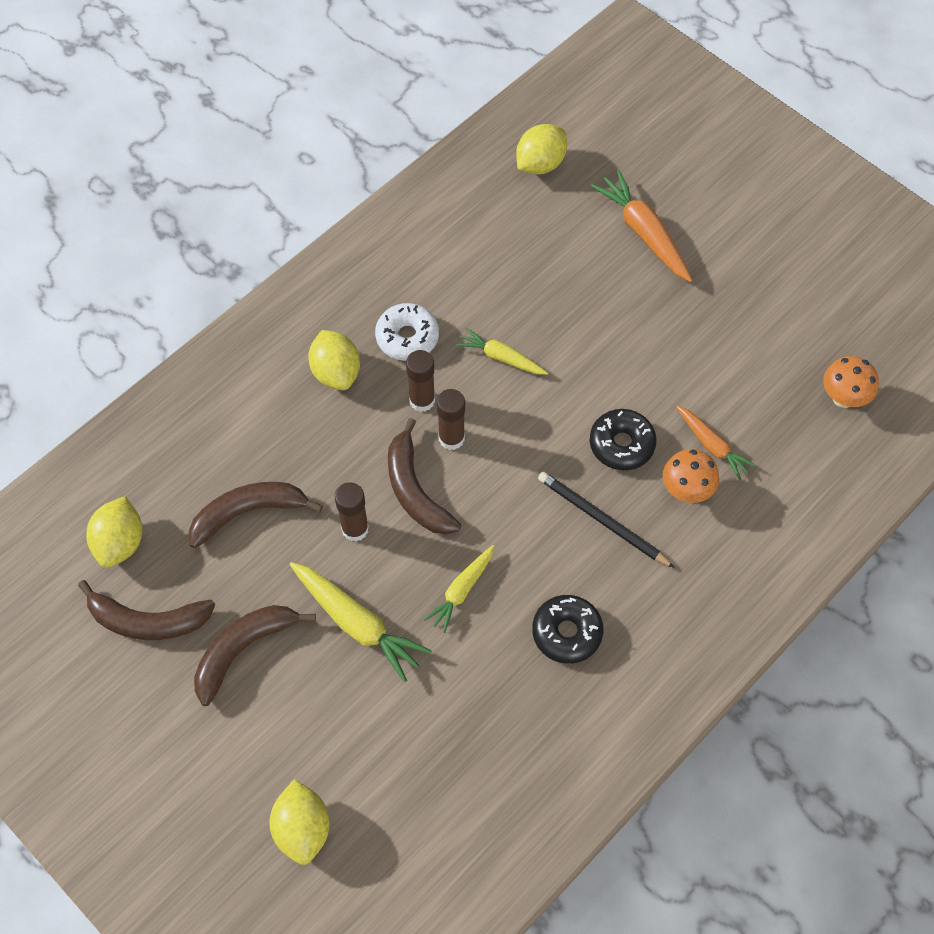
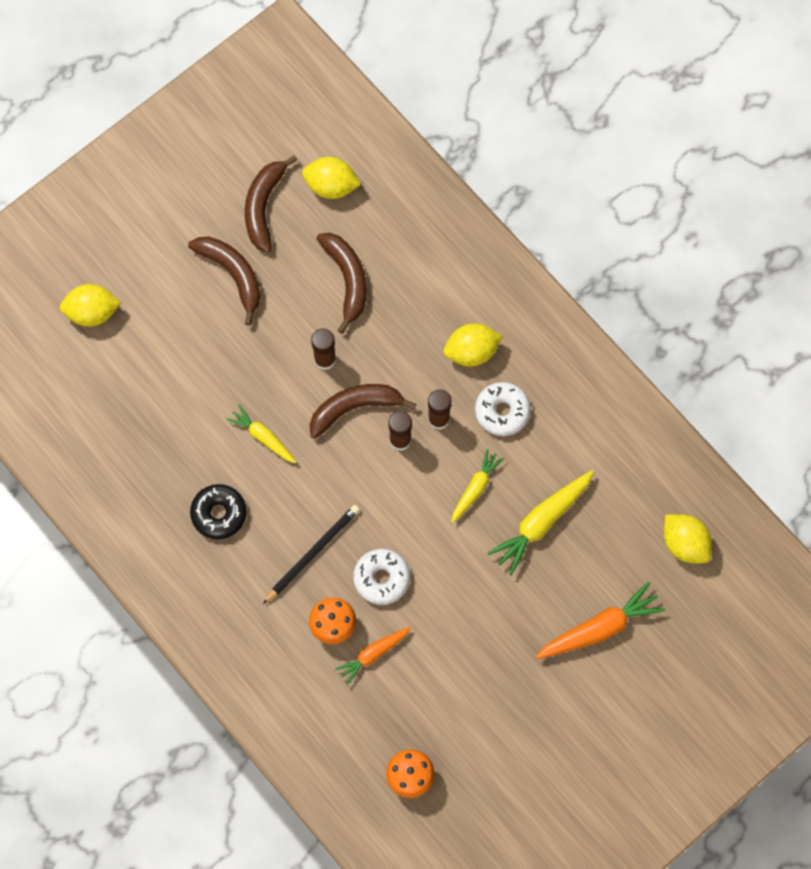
camera: 95 degrees right, 10 degrees up
(357, 623) = (244, 357): yellow carrot -> yellow carrot (541, 522)
(621, 444) = (381, 578): black donut -> white donut

